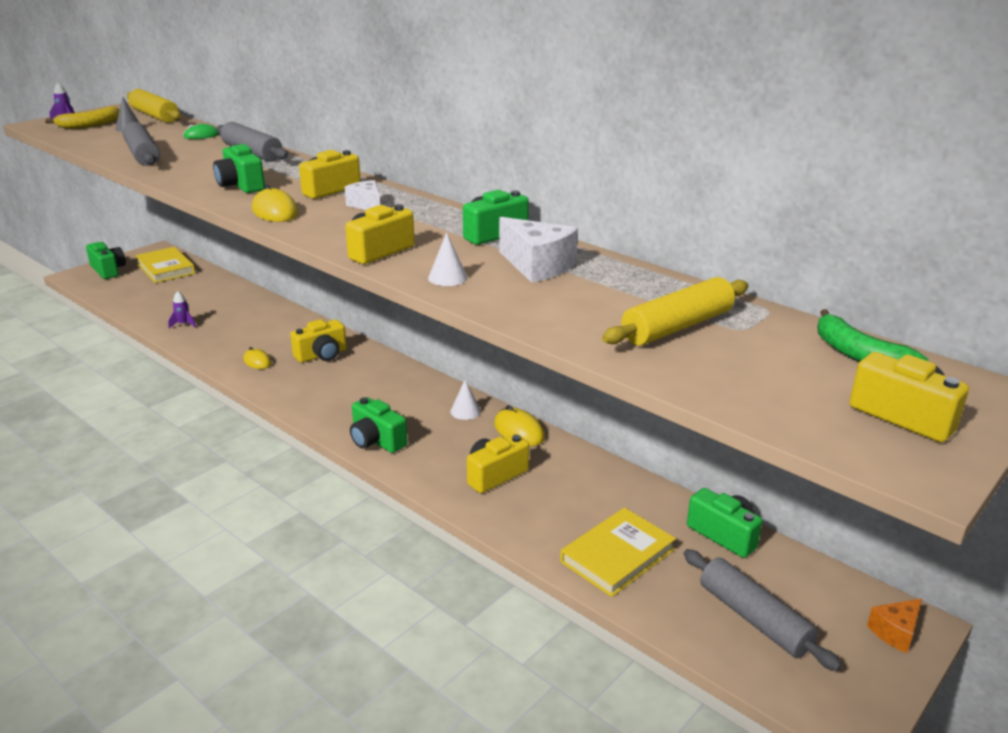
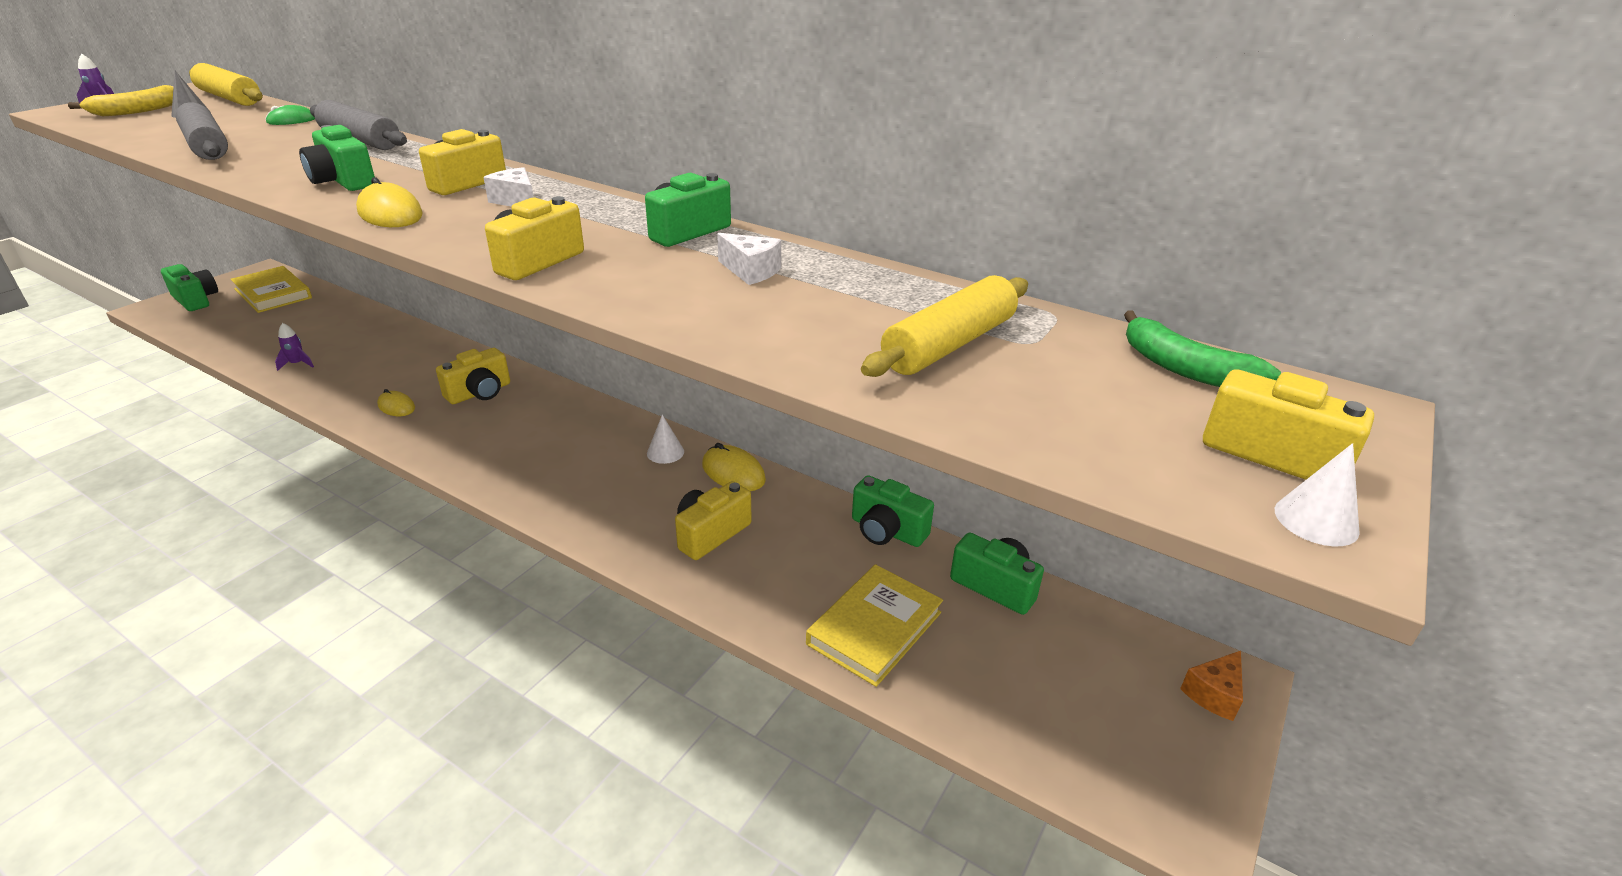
camera: 10 degrees left, 5 degrees up
(376, 440) = (557, 500): green camera -> green camera (887, 531)
(447, 277) = (634, 293): white cone -> white cone (1316, 520)
(537, 266) = (751, 271): white cheese -> white cheese, size x0.61
(754, 619) = (1050, 696): grey rolling pin -> none

